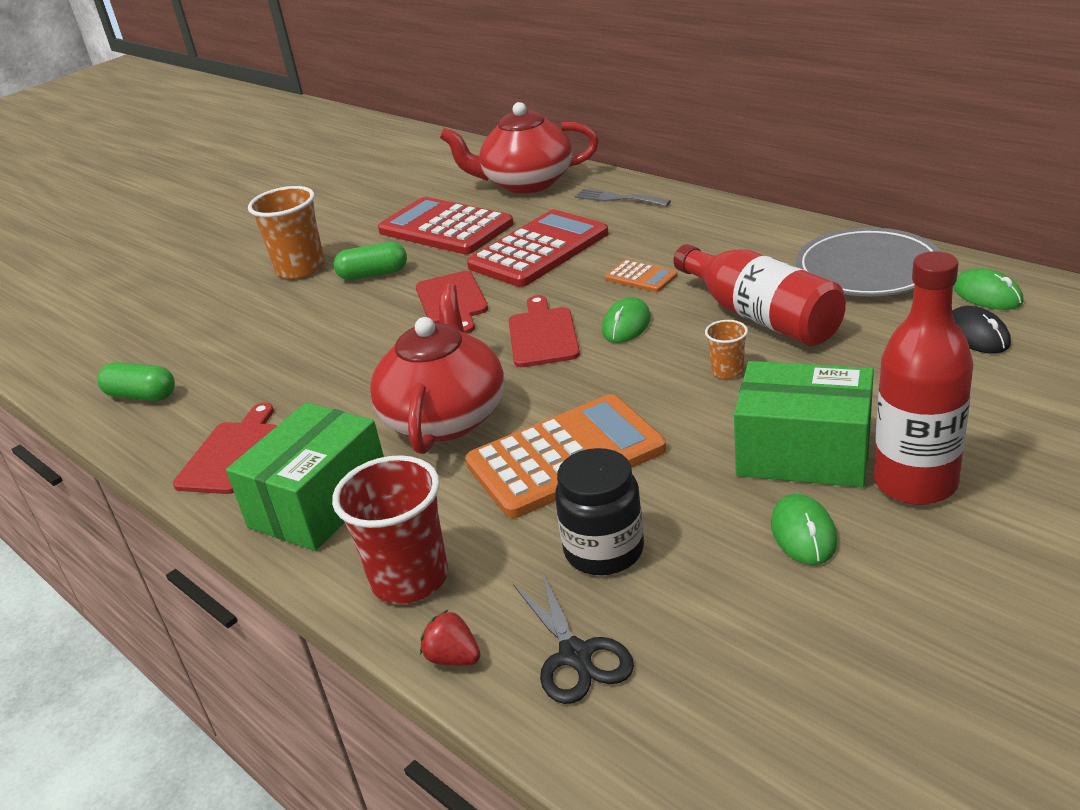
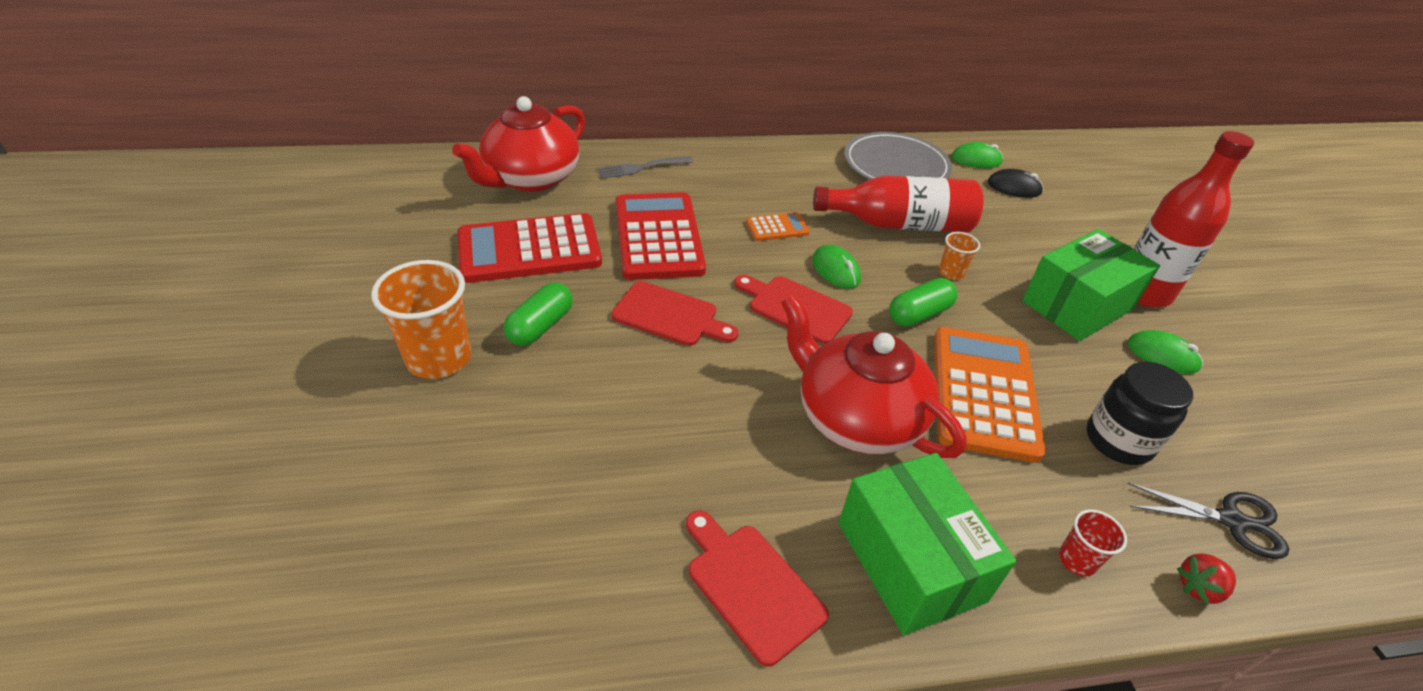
camera: 60 degrees left, 10 degrees up
(142, 395) = (519, 610): green capsule -> green capsule (919, 314)
(410, 579) = (1077, 560): red cup -> red cup, size x0.49

